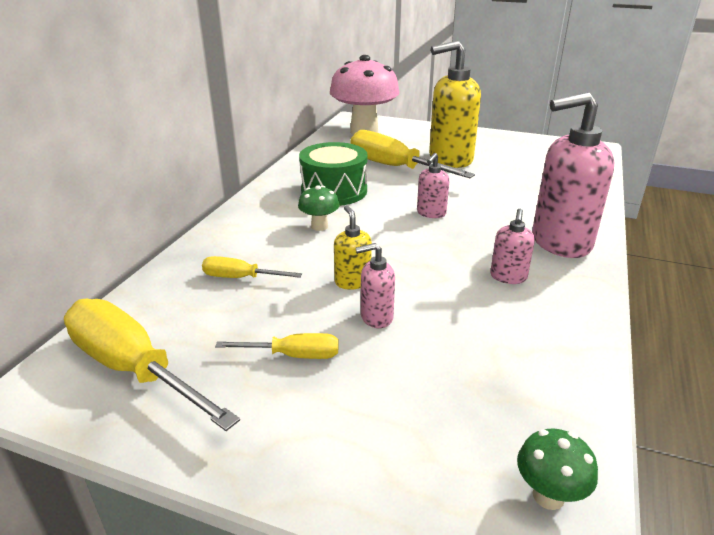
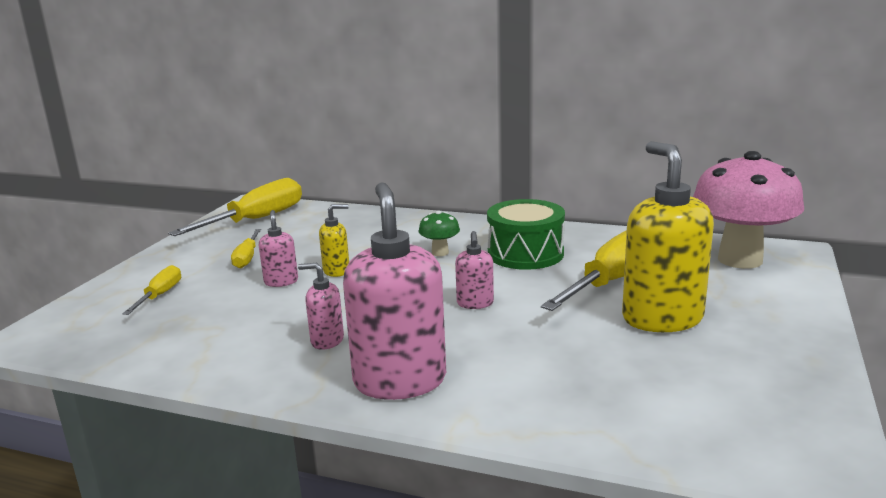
camera: 90 degrees right, 10 degrees down
(240, 278) = (352, 233): yellow screwdriver -> yellow screwdriver (160, 295)
(431, 213) = (475, 303): pink soap dispenser -> pink soap dispenser turned 120 degrees counterclockwise
(548, 496) = (67, 336): green mushroom -> none

